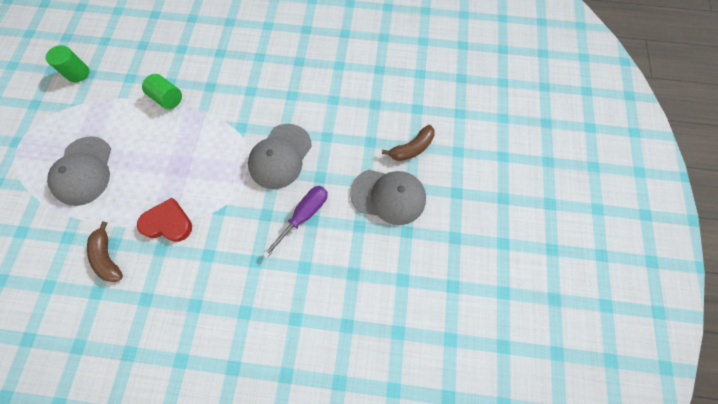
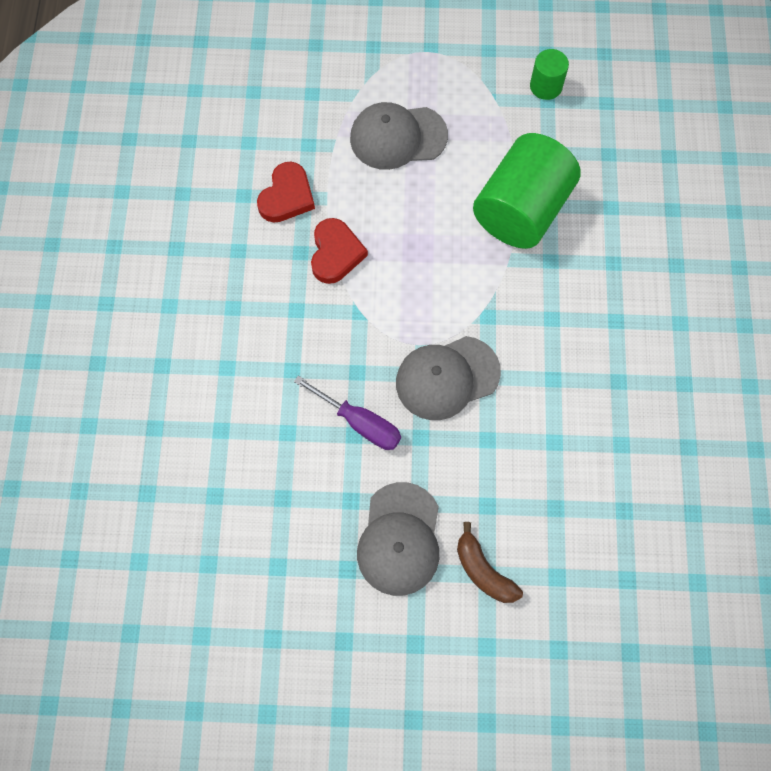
camera: 85 degrees right, 0 degrees up
(108, 257) = (287, 196): brown banana -> red heart
(168, 98) = (521, 210): green cylinder -> green cylinder, size x2.14
(280, 156) = (447, 378): grey cap -> grey cap turned 45 degrees counterclockwise

